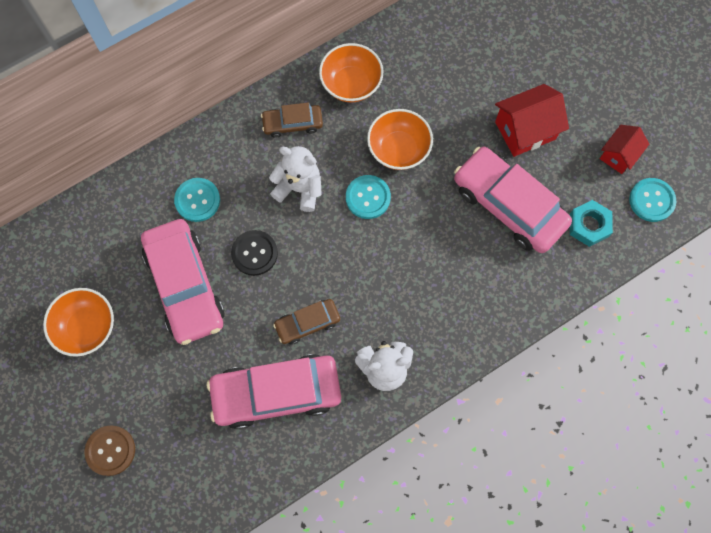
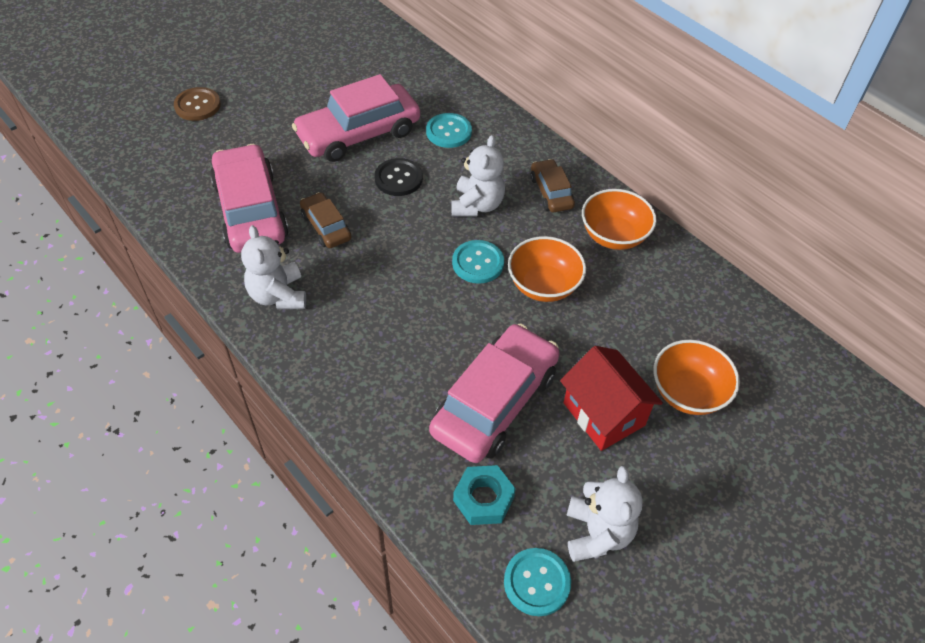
camera: 80 degrees right, 20 degrees down
(87, 327) = (312, 77): orange bowl -> orange bowl (688, 393)
(618, 155) = (597, 533): red house -> white teddy bear

